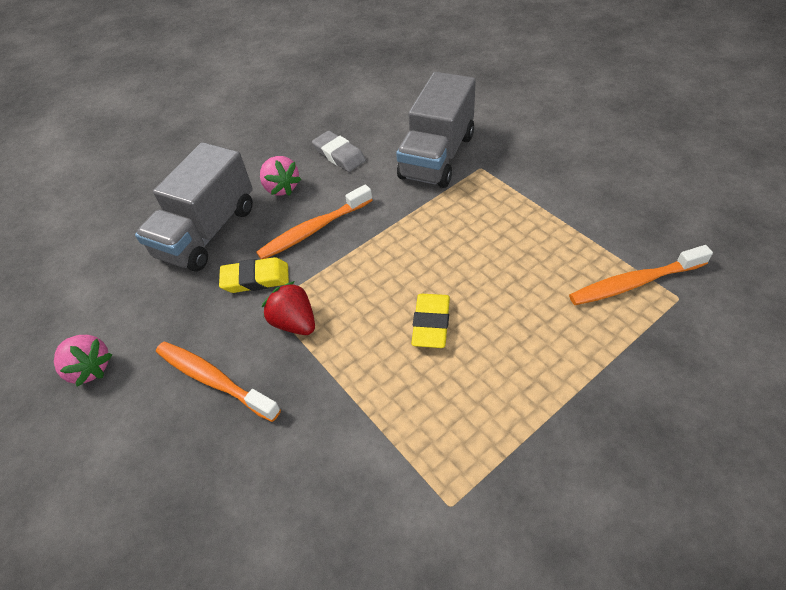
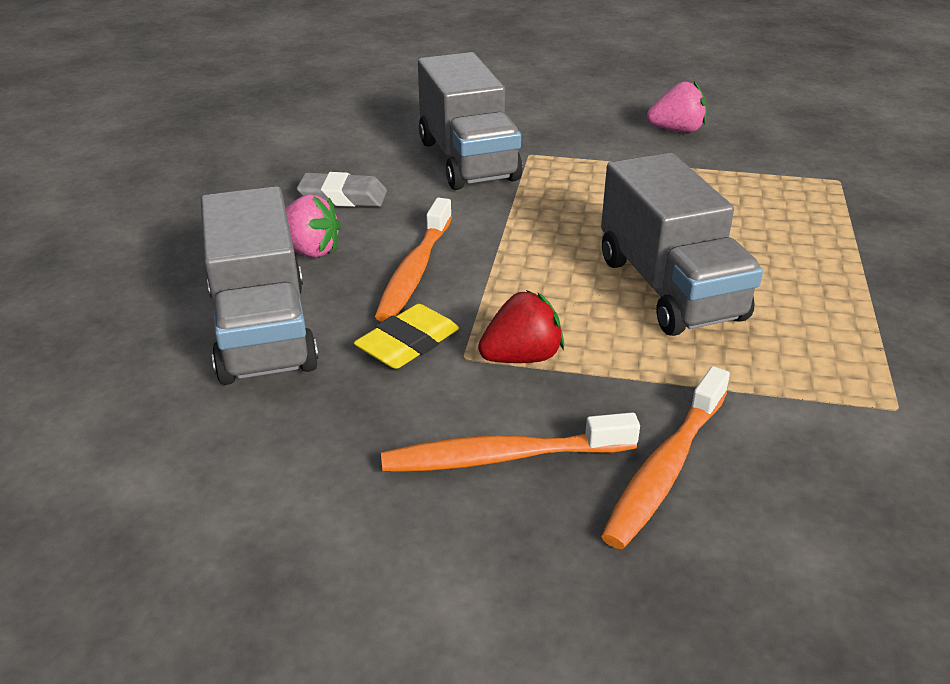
camera: 45 degrees left, 15 degrees down
(90, 368) = (295, 547): pink strawberry -> pink strawberry (676, 130)
(294, 322) = (521, 357): red strawberry -> red strawberry turned 150 degrees clockwise
(431, 323) = (669, 288): yellow eraser -> grey truck
(634, 283) = (793, 184): orange toothbrush -> orange toothbrush (665, 469)

